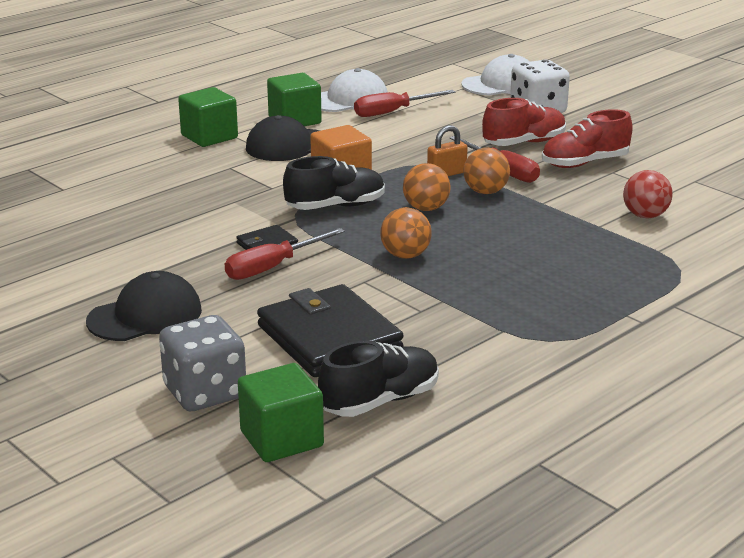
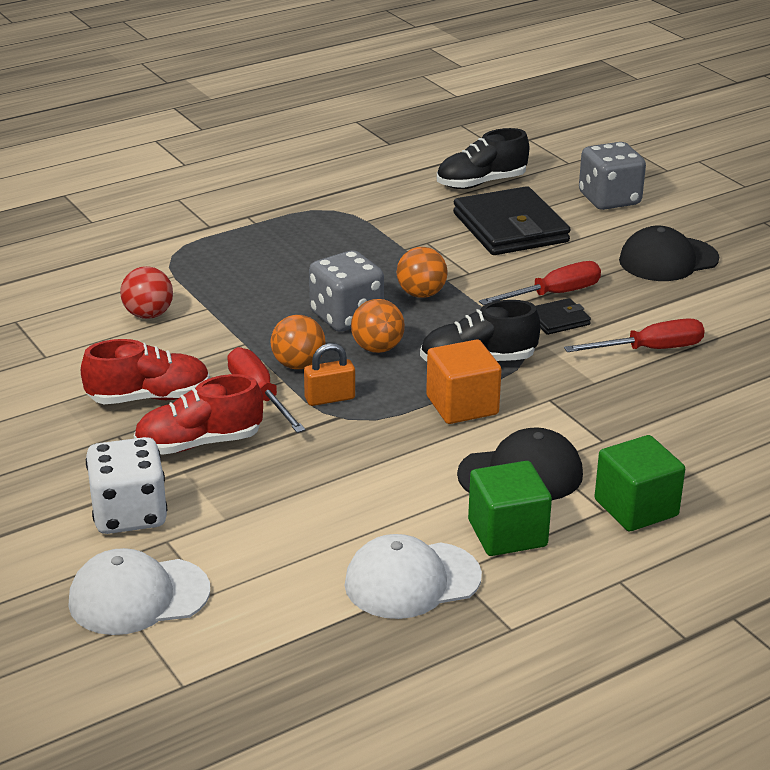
camera: 170 degrees left, 5 degrees up
(281, 439) = (554, 169): green cube -> none
(392, 112) = (351, 537): red screwdriver -> red screwdriver (650, 350)
(466, 230) = (346, 317): none -> grey dice

